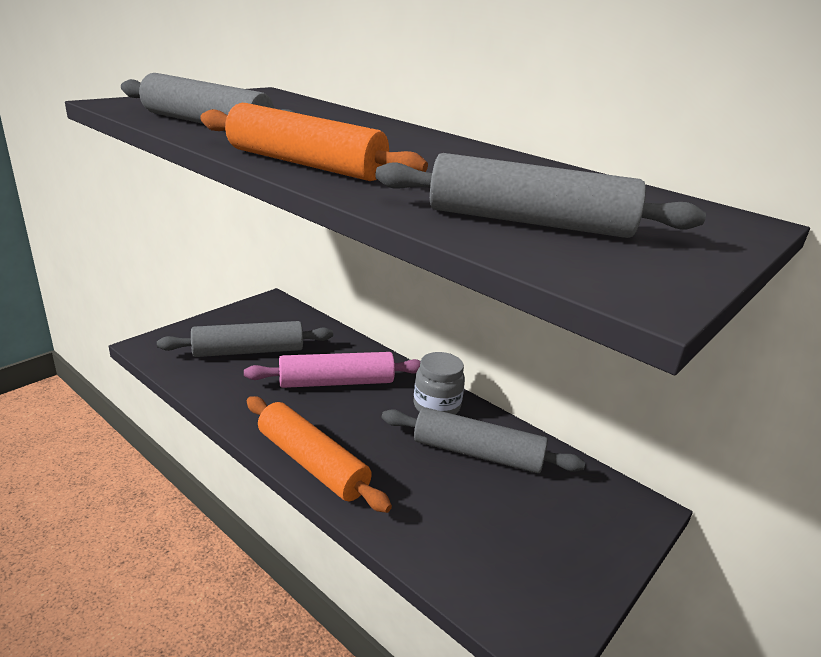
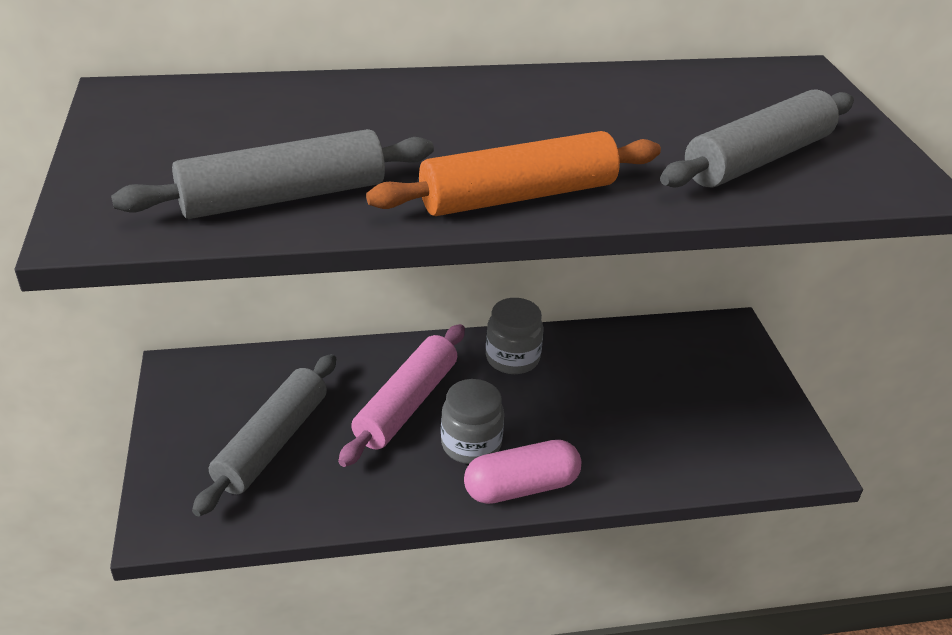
camera: 50 degrees left, 10 degrees up
(312, 463) = (521, 487): orange rolling pin -> pink capsule
(329, 423) = (471, 444): none -> grey jar
(477, 453) = (599, 373): grey rolling pin -> none

